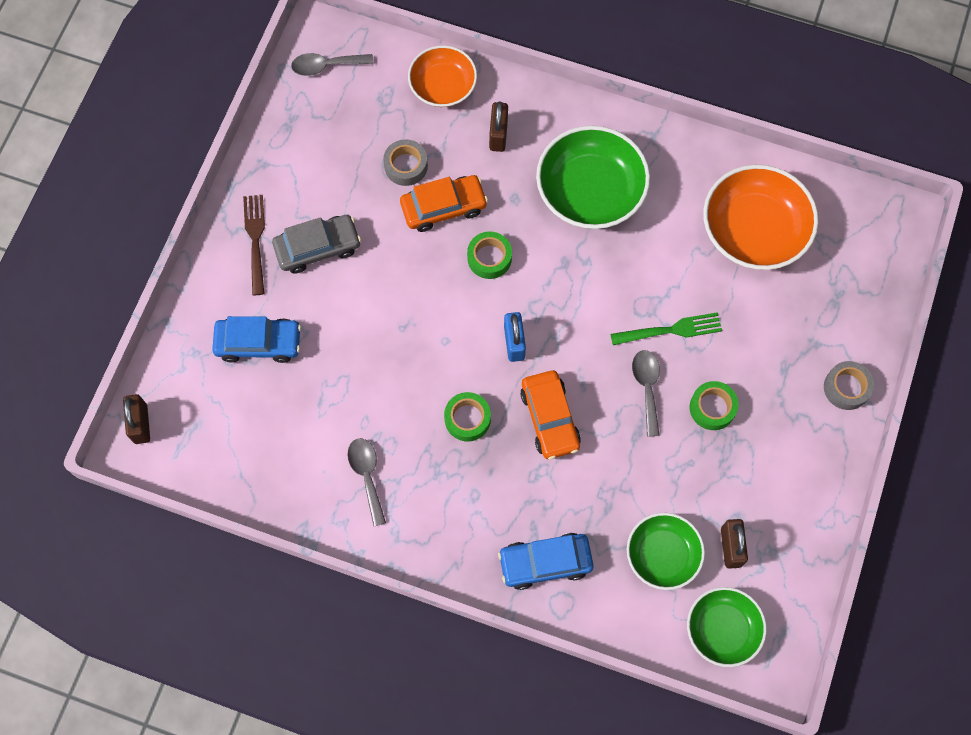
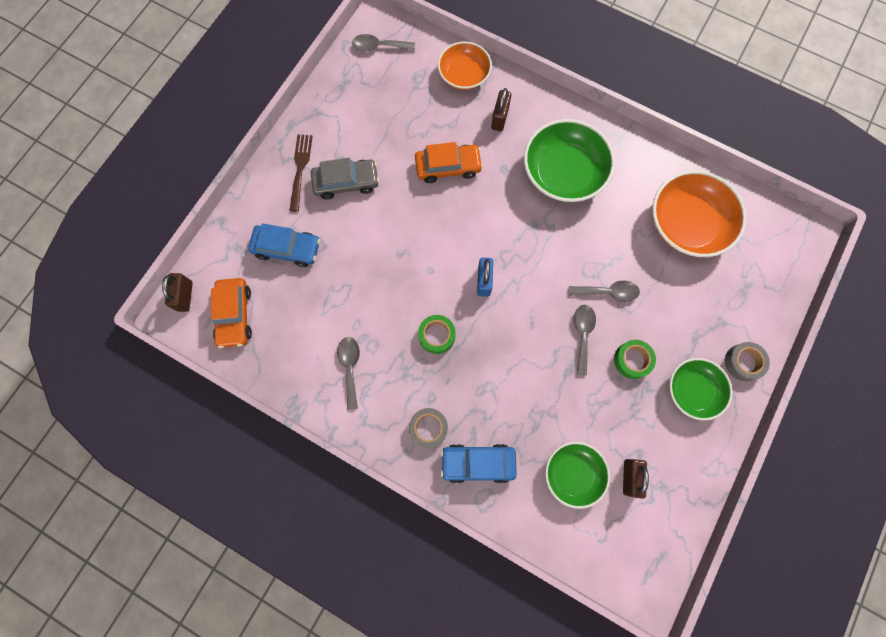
camera: 10 degrees right, 5 degrees up
(406, 166) = (425, 131): grey tape -> grey tape (428, 428)
(489, 258) = (476, 212): green tape -> none
(550, 418) = (501, 346): orange car -> orange car (234, 315)
(670, 330) = (608, 292): green fork -> grey spoon
(722, 629) = (612, 545): green bowl -> green bowl (692, 390)

